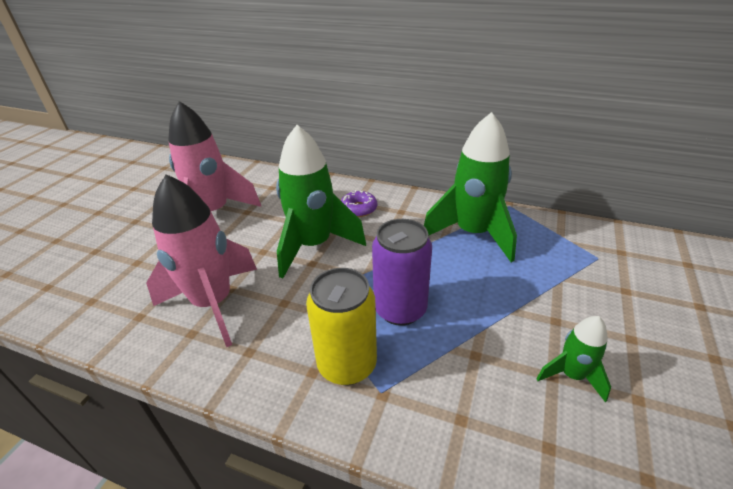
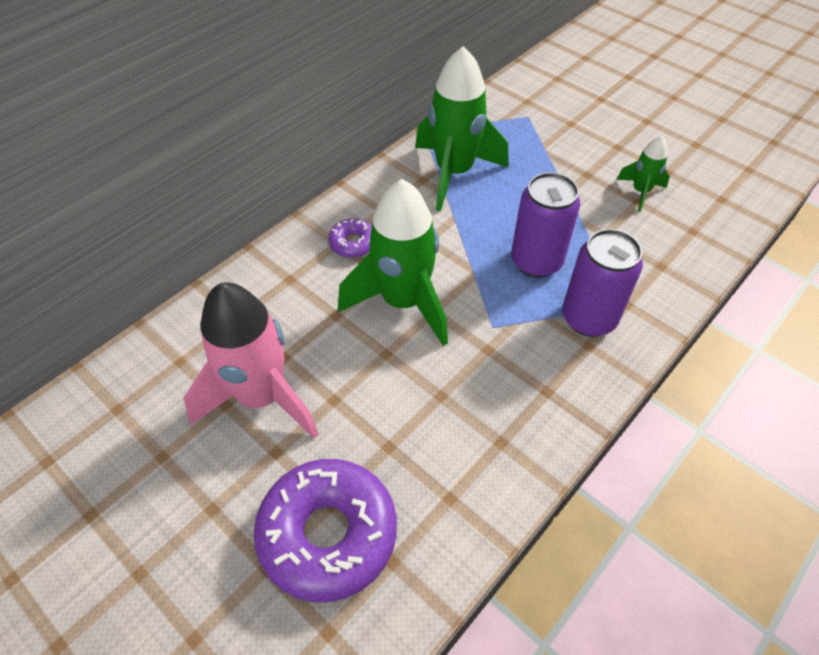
camera: 70 degrees left, 15 degrees up
(114, 267) = (328, 534): none -> purple donut
(213, 303) = (461, 415): pink rocket -> none
(347, 364) = (588, 318): yellow can -> purple can

